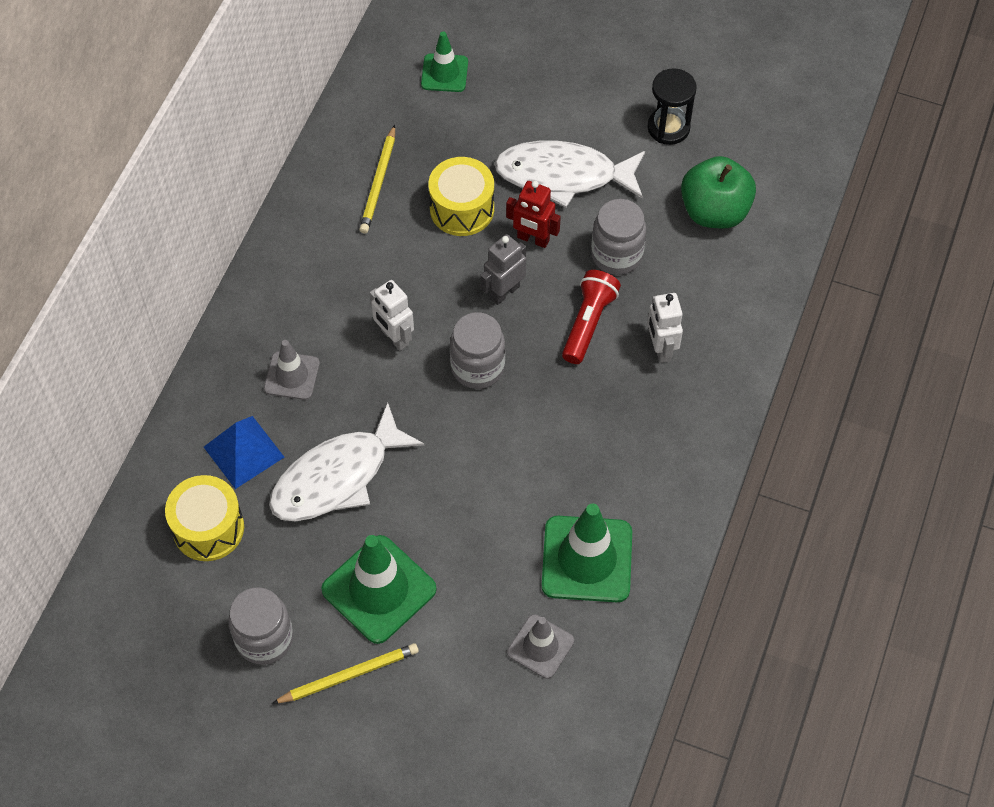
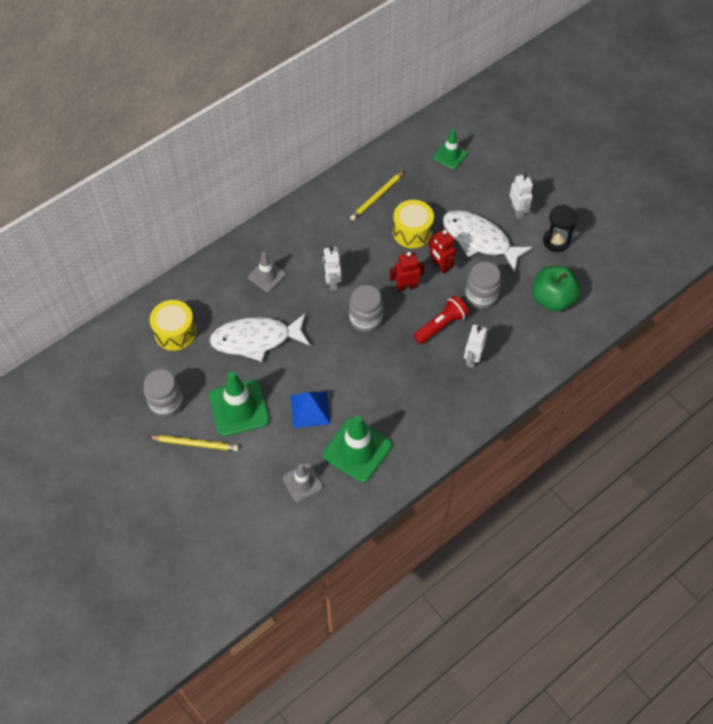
camera: 30 degrees right, 0 degrees up
(243, 451) = (217, 302): blue pyramid -> blue pyramid (310, 409)
(504, 292) = (406, 286): grey robot -> red robot
(589, 109) = (517, 210): none -> white robot

